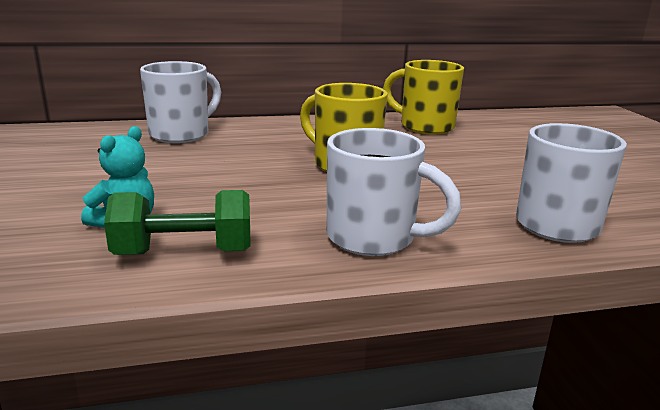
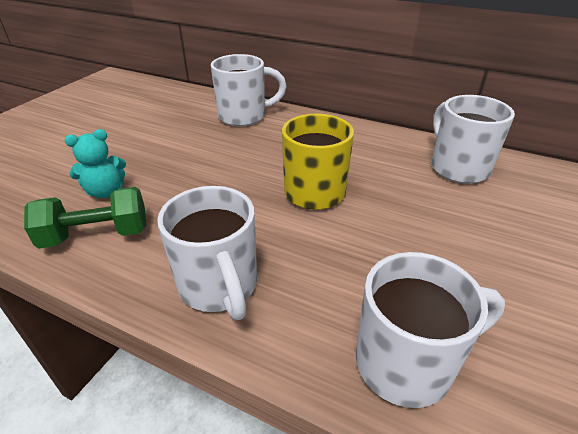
camera: 40 degrees right, 15 degrees up
(184, 252) = (96, 235): green dumbbell -> green dumbbell turned 45 degrees counterclockwise
(424, 126) = (457, 167): yellow mug -> white mug

